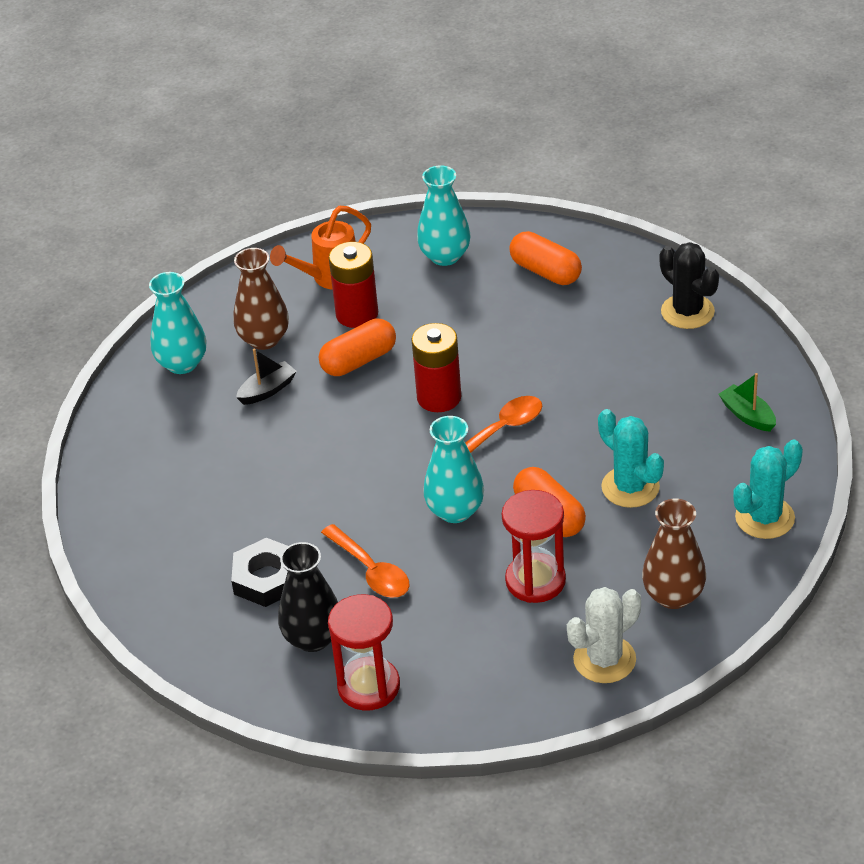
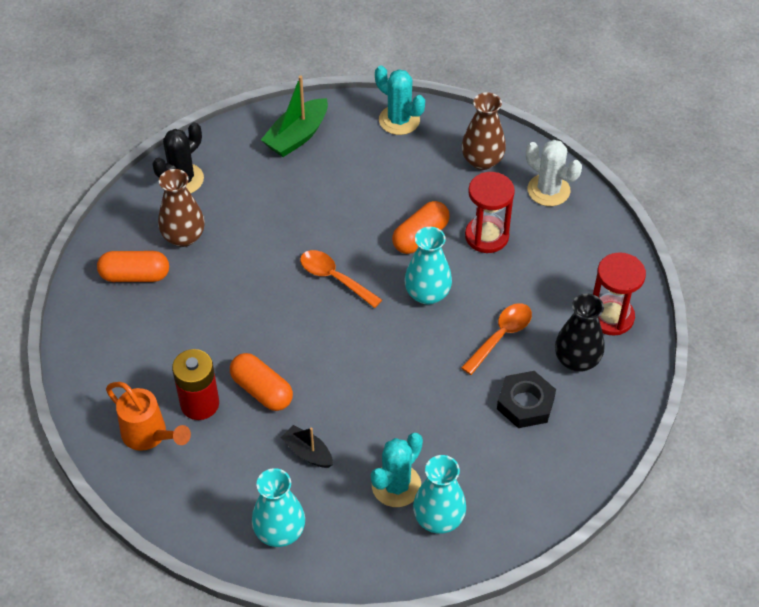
camera: 105 degrees left, 10 degrees up
(264, 339) = (240, 471): brown vase -> brown vase (184, 237)
(439, 397) = (301, 325): red battery -> none
(445, 256) = (115, 351): turquoise vase -> turquoise vase (438, 518)
(545, 271) = (135, 275): orange capsule -> orange capsule turned 60 degrees clockwise
(630, 487) = (383, 194): turquoise cactus -> turquoise cactus (396, 485)
(747, 415) = (297, 136): green boat -> green boat, size x1.64

